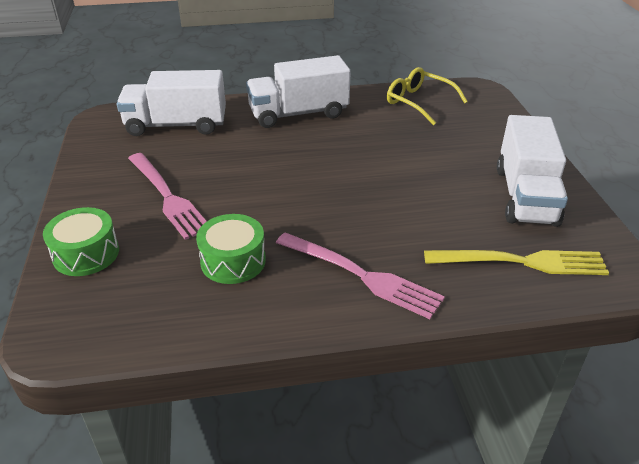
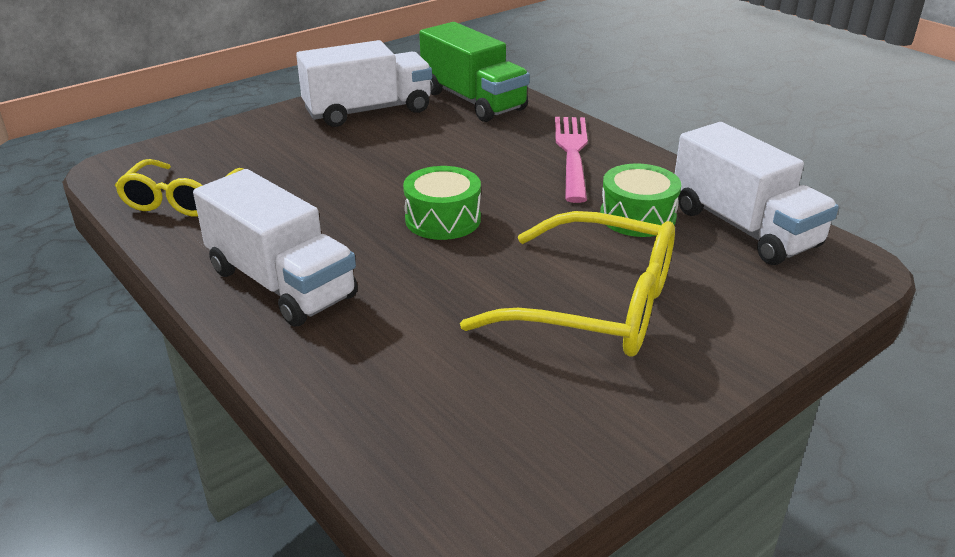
camera: 120 degrees left, 5 degrees down
(86, 254) = (755, 311): green drum -> green drum (443, 219)
(167, 196) = (595, 306): pink fork -> yellow glasses
(176, 125) = (412, 394): white truck -> white truck (744, 227)
(521, 262) = (473, 101): yellow fork -> green truck

